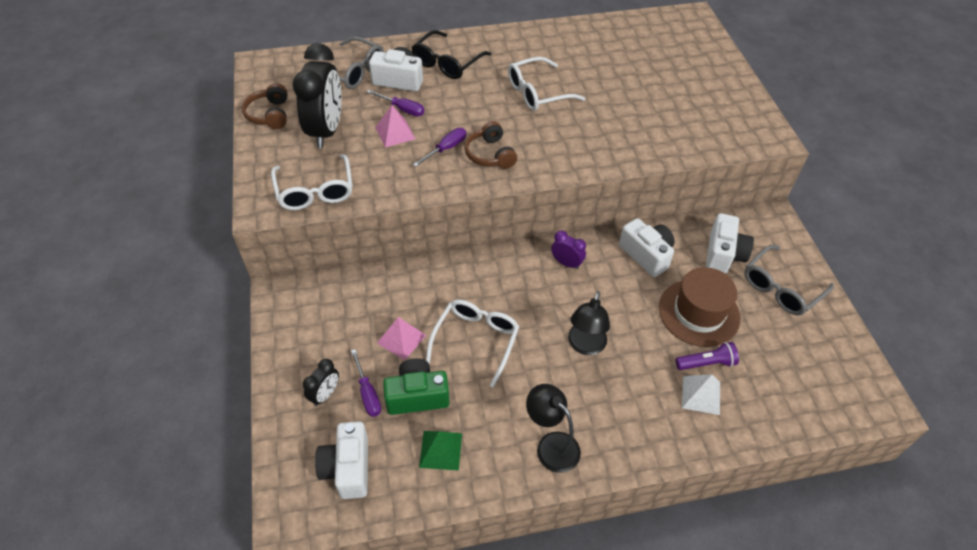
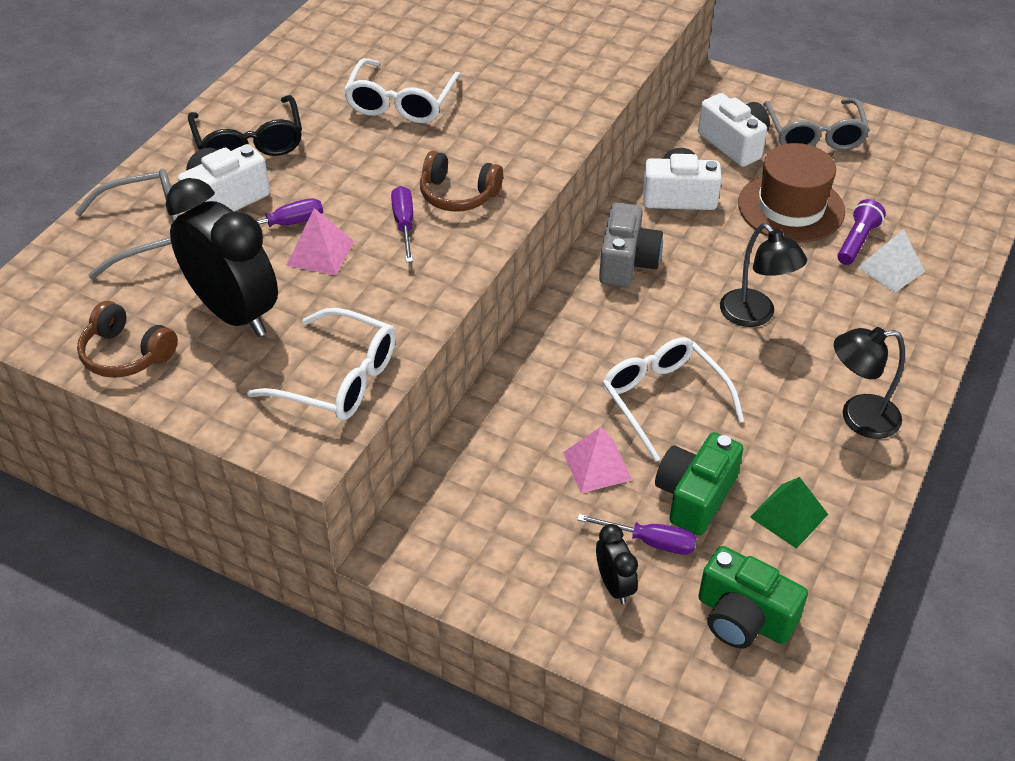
camera: 50 degrees left, 5 degrees down
(348, 468) = (743, 617): white camera -> green camera
(566, 263) = (627, 262): purple clock -> grey camera

